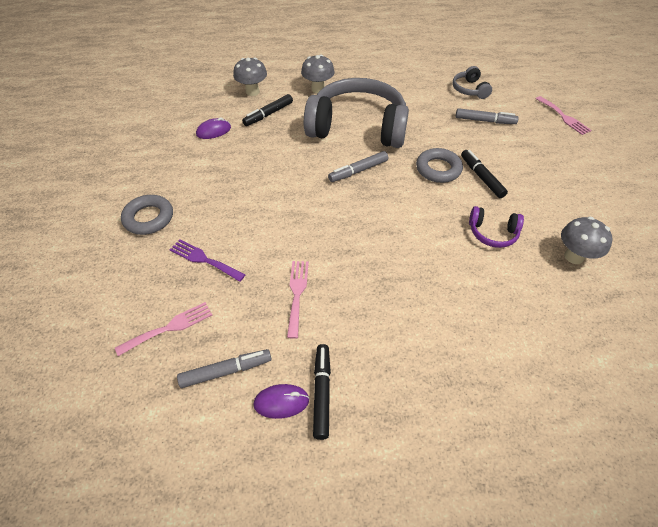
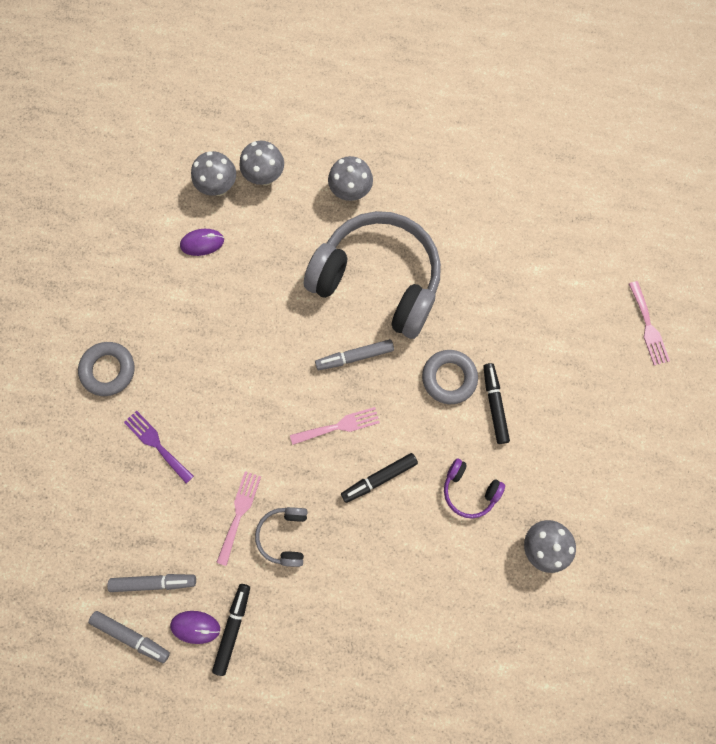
camera: 15 degrees right, 25 degrees up
(169, 327) = (110, 519): pink fork -> pink fork (339, 426)
(219, 102) = (219, 187): none -> grey mushroom
(268, 114) = (275, 227): black marker -> black marker (379, 478)
(469, 89) = (550, 242): grey headphones -> grey headphones (284, 535)
(485, 121) = (542, 308): grey marker -> grey marker (131, 635)

